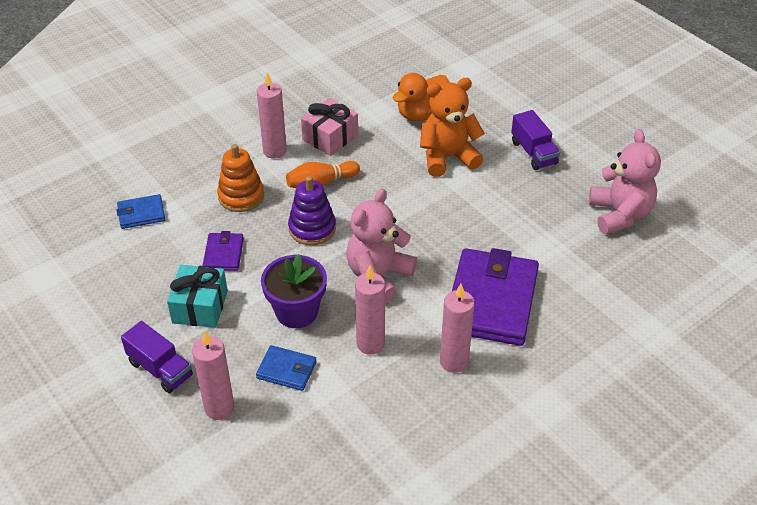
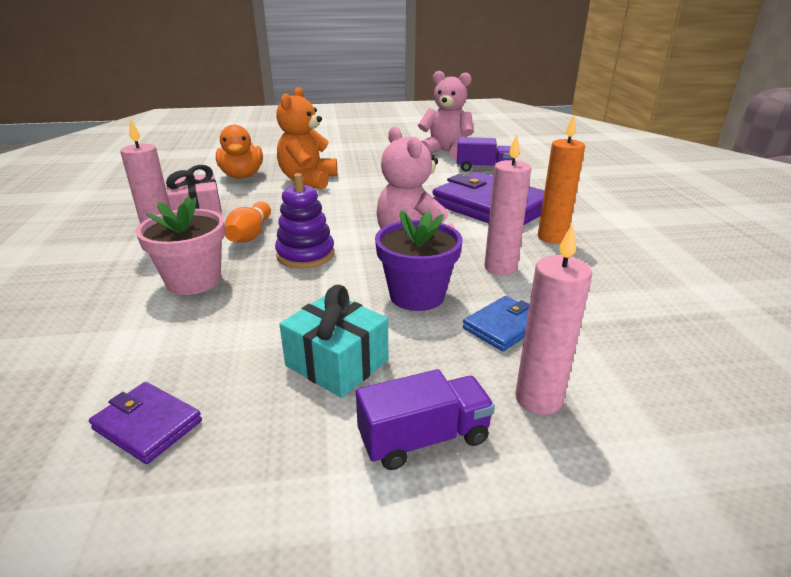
camera: 60 degrees left, 15 degrees down
(141, 214) = (94, 365): blue wallet -> none
(223, 254) = (268, 318): purple wallet -> purple wallet (148, 425)
(241, 196) = (193, 281): orange stacking toy -> pink flower pot
(454, 361) = (552, 237): pink candle -> orange candle
(533, 153) = (349, 157): purple truck -> purple truck (483, 168)

